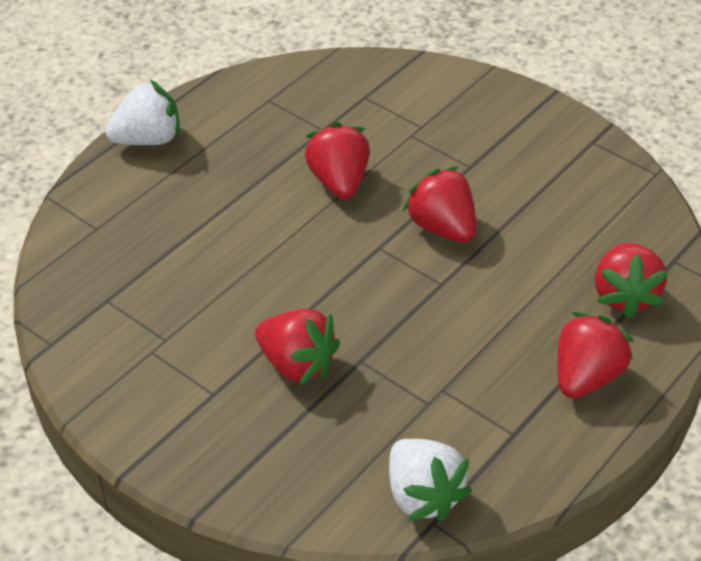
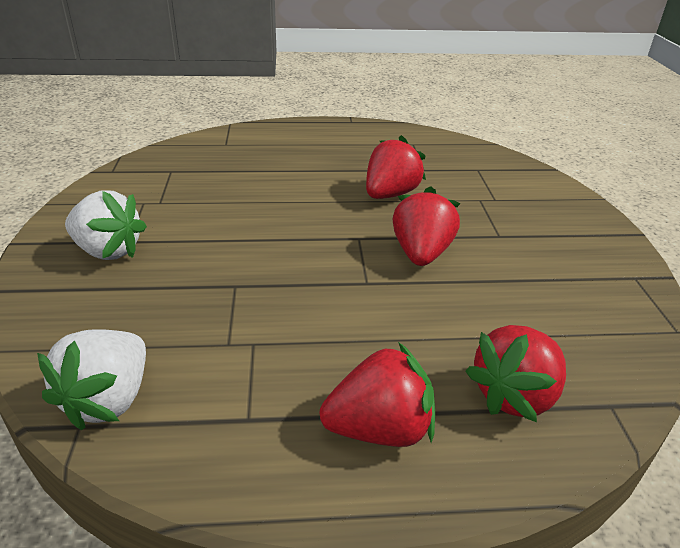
camera: 45 degrees right, 10 degrees down
(148, 139) = (317, 127): white strawberry -> white strawberry (108, 251)
(297, 364) = (195, 259): red strawberry -> none

